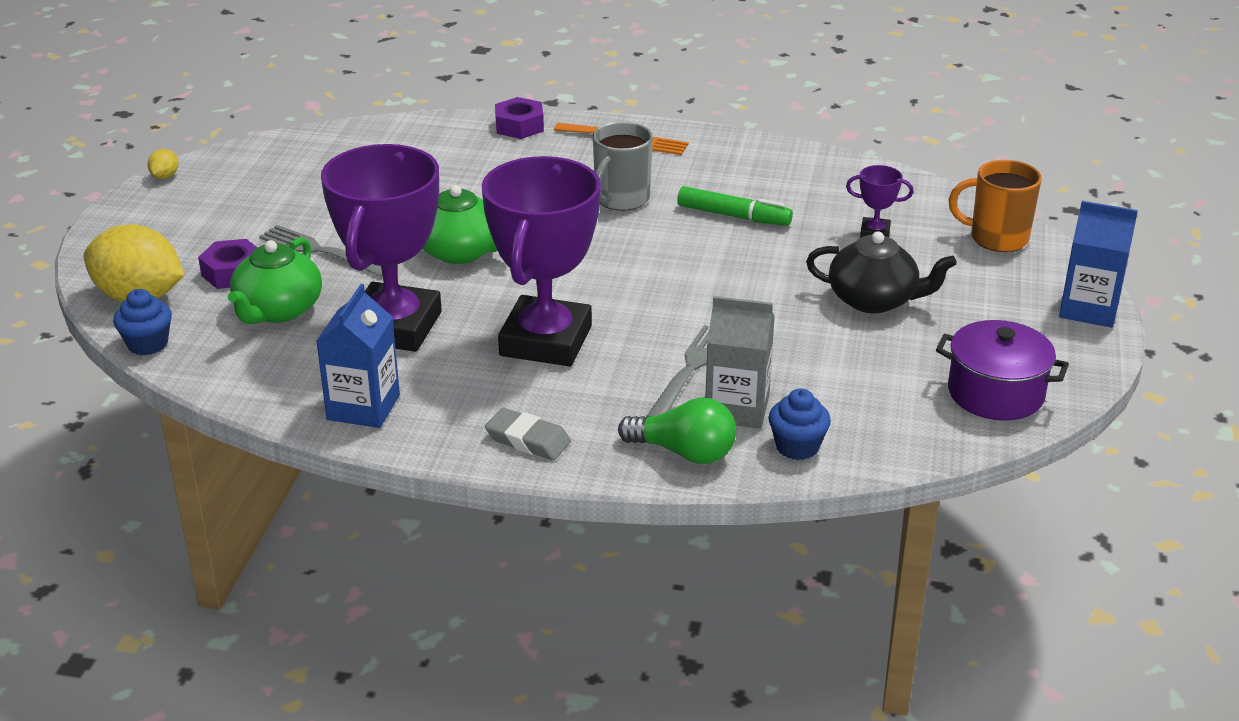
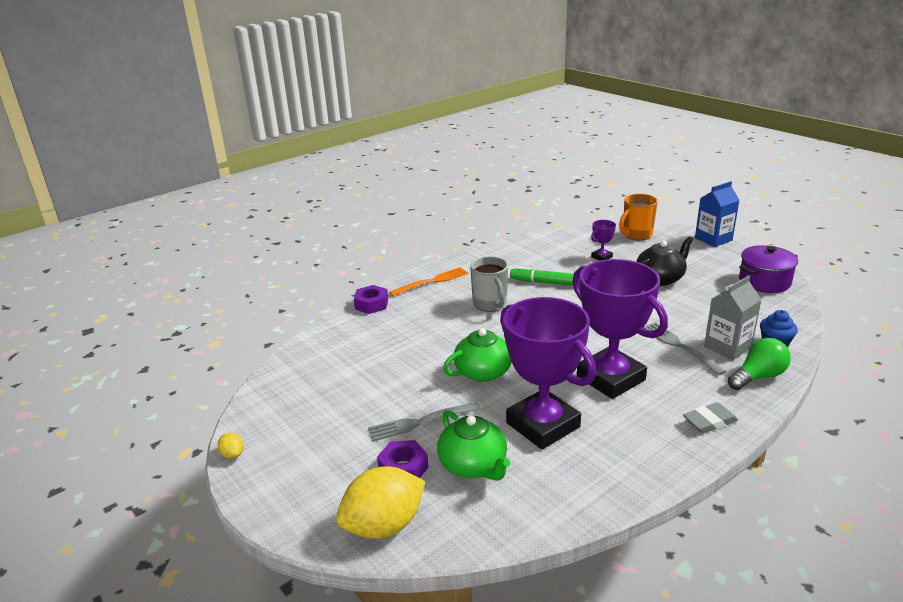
camera: 50 degrees left, 5 degrees down
(148, 344) = (453, 544): blue cupcake -> none
(363, 407) = (625, 471): blue carton -> none
(733, 216) = (544, 282): green marker -> green marker turned 135 degrees counterclockwise

